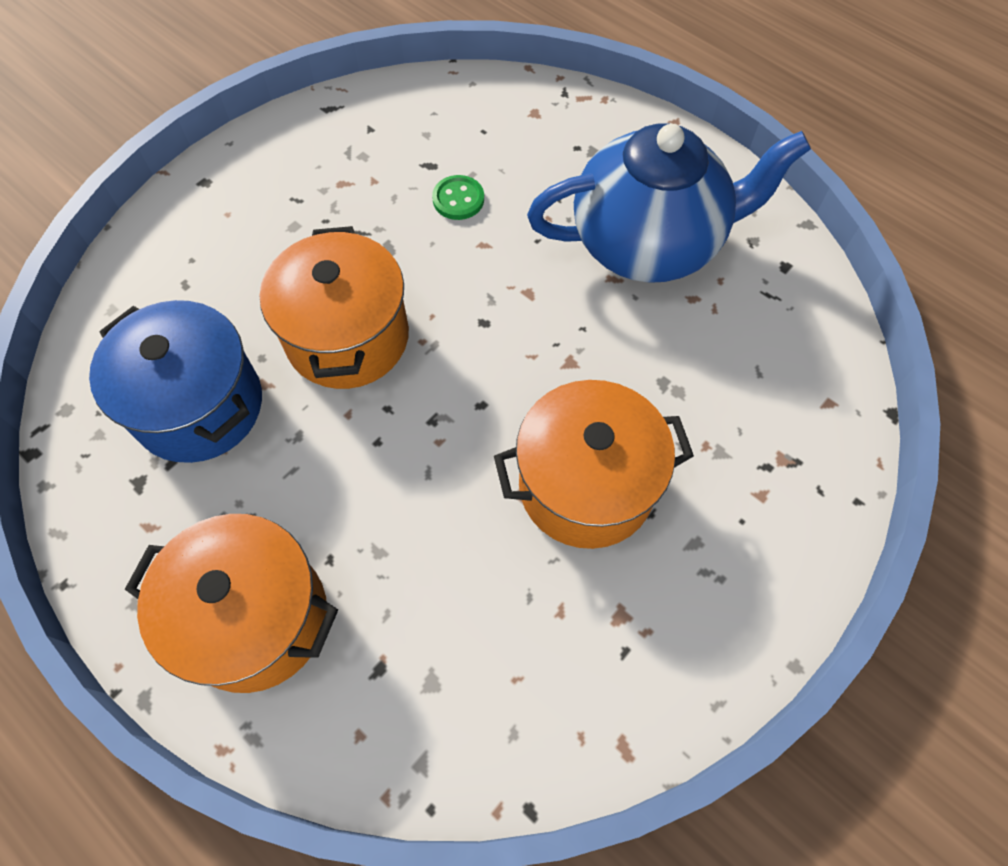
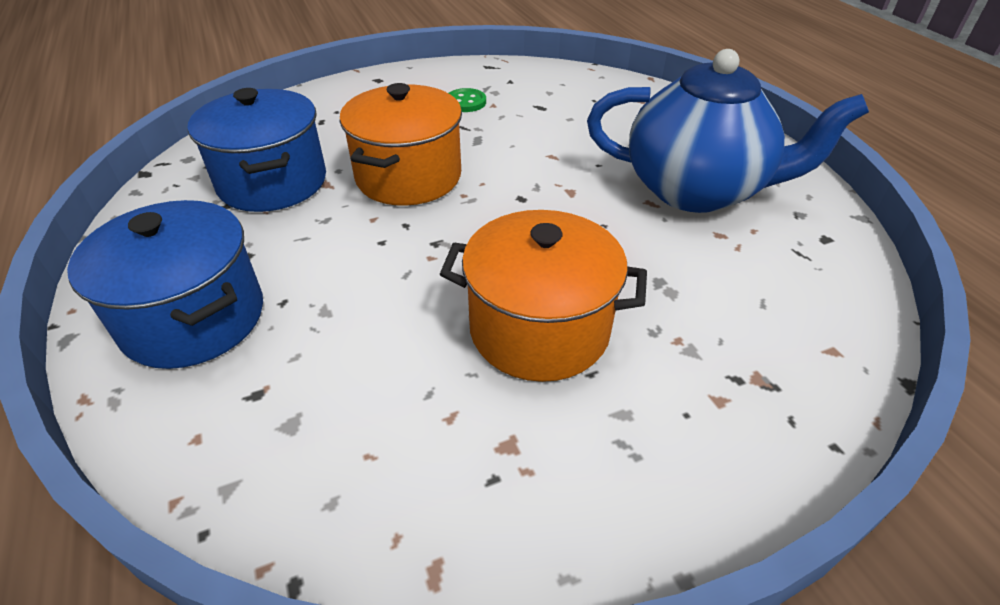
camera: 25 degrees right, 20 degrees down
(255, 618) = (194, 318): orange pot -> blue pot
(458, 199) = (549, 128): green button -> green button (466, 102)

